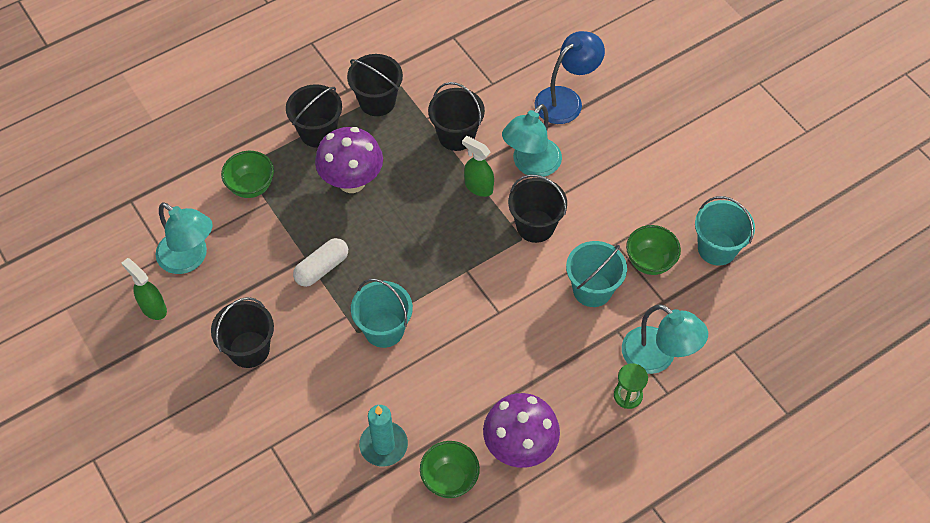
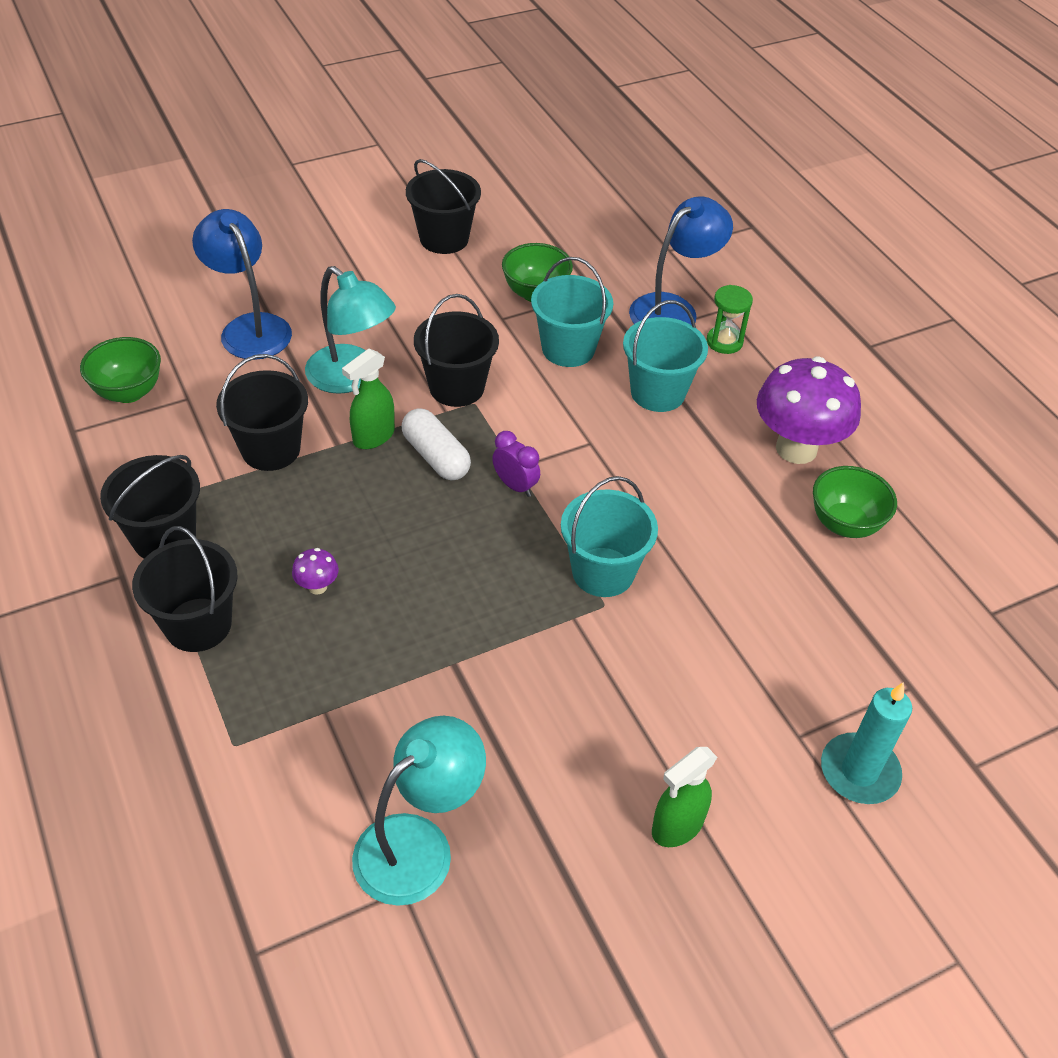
camera: 85 degrees left, 10 degrees down
(153, 308) = (516, 913): green spray bottle -> green spray bottle (677, 826)
(249, 349) = (620, 756): black bucket -> black bucket (444, 238)
(251, 186) = (284, 734): green bowl -> green bowl (129, 392)
(322, 268) = (478, 641): white capsule -> white capsule (436, 456)
(352, 181) = (317, 587): purple mushroom -> purple mushroom, size x0.41
(383, 445) = (795, 591): turquoise candle -> turquoise candle (859, 771)
(449, 272) = (515, 486): none -> purple clock
(657, 357) = (673, 309): turquoise lamp -> blue lamp
(717, 248) = (527, 237): turquoise bucket -> turquoise bucket (658, 392)

